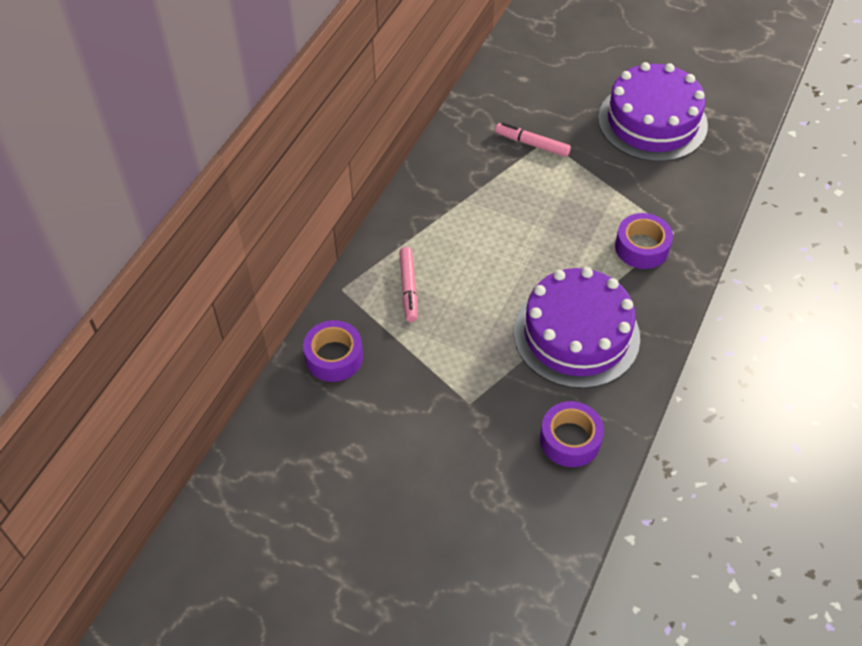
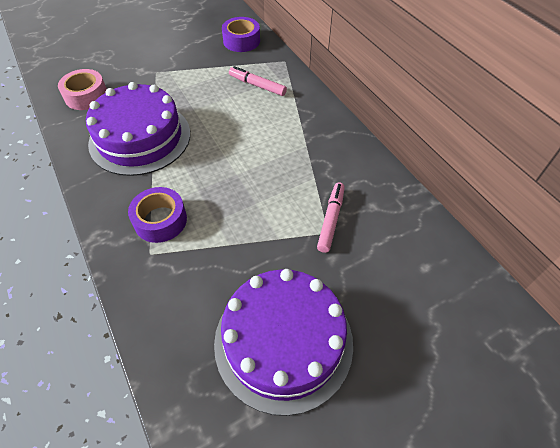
camera: 125 degrees right, 0 degrees up
(532, 144) = (330, 220): pink marker -> pink marker turned 45 degrees counterclockwise
(570, 440) = (86, 96): purple tape -> pink tape

